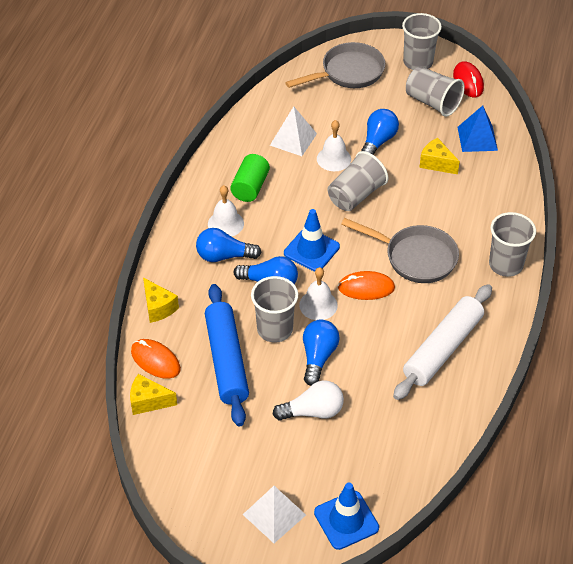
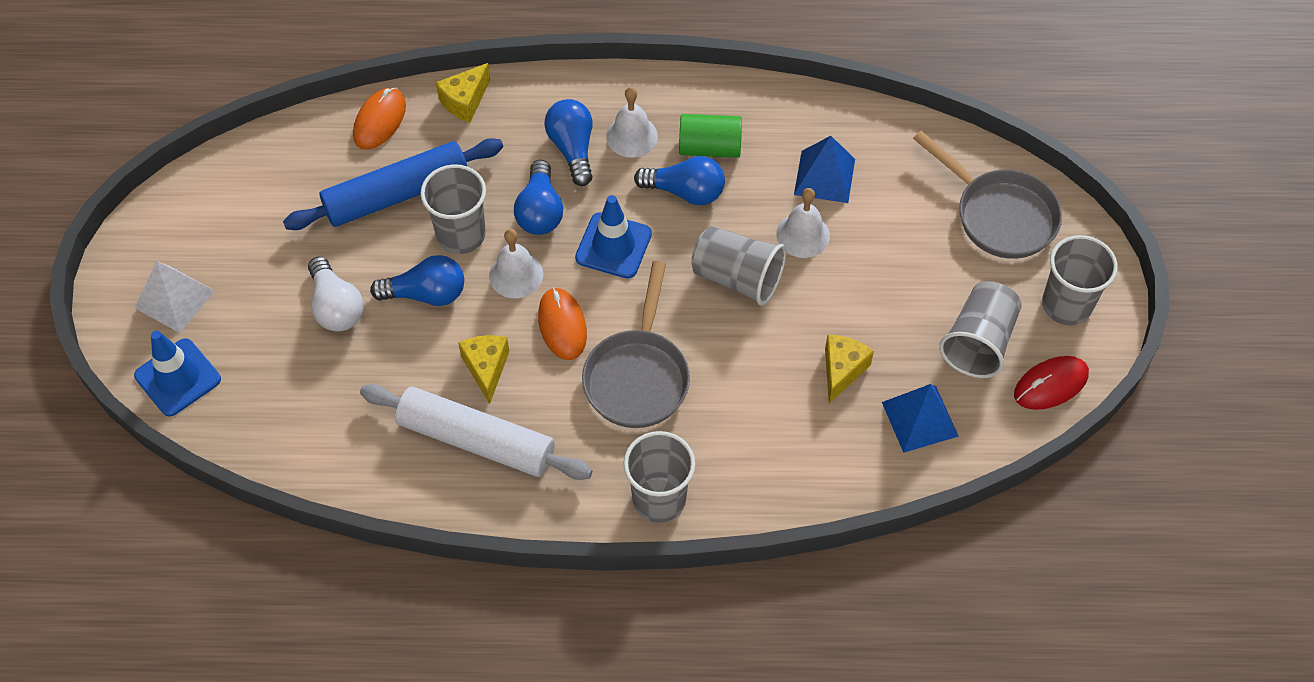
camera: 75 degrees right, 10 degrees up
(148, 401) = (316, 130): yellow cheese -> yellow cheese (486, 369)
(293, 139) = (824, 176): white pyramid -> blue pyramid
(378, 142) = (860, 284): blue light bulb -> blue light bulb (685, 191)

